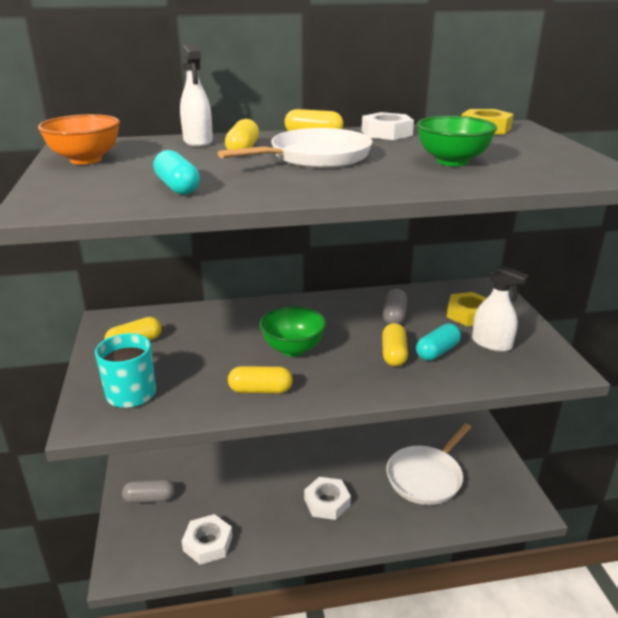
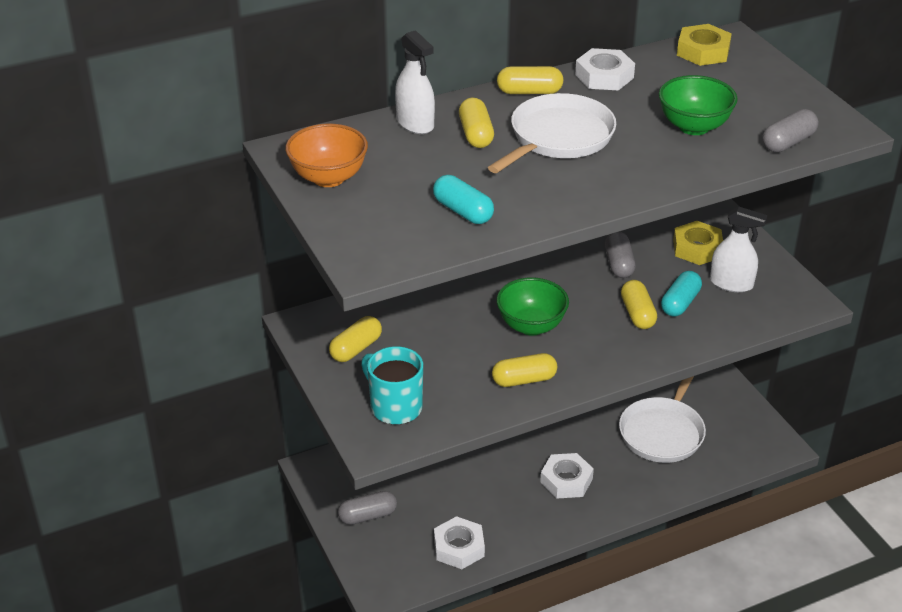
camera: 15 degrees left, 10 degrees up
(547, 177) = (788, 142): none -> grey capsule

